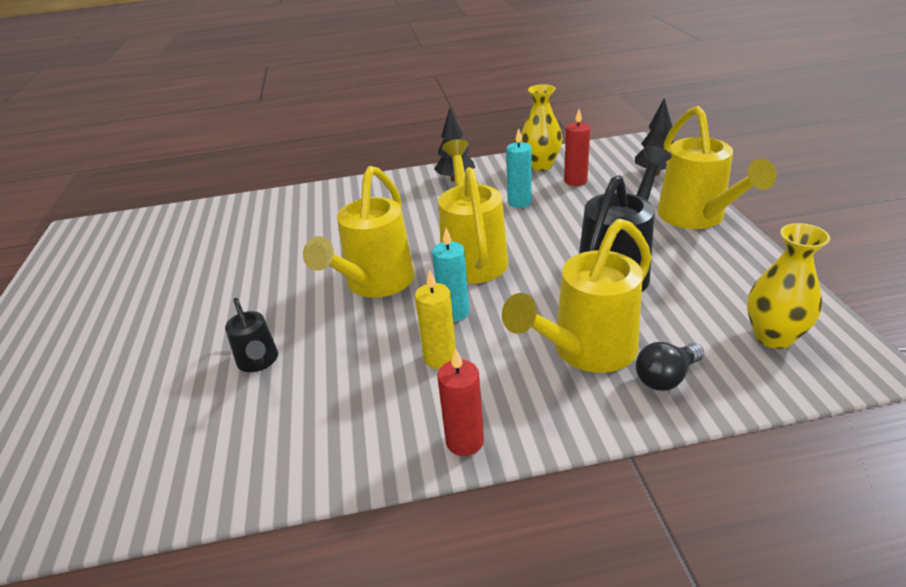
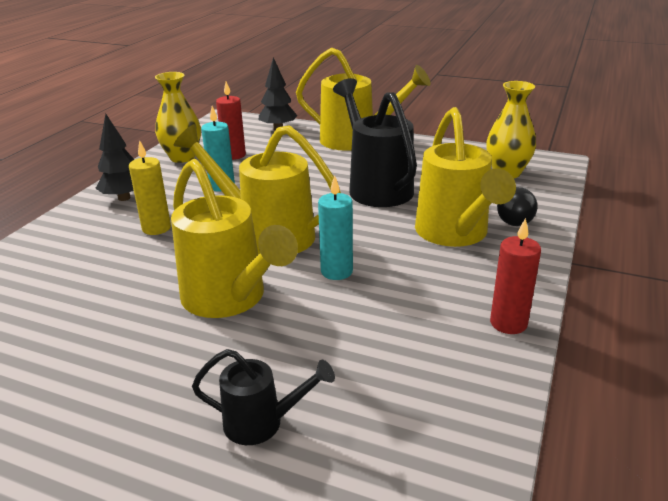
camera: 60 degrees left, 5 degrees down
(440, 358) = (392, 300): yellow candle -> yellow candle (156, 228)

